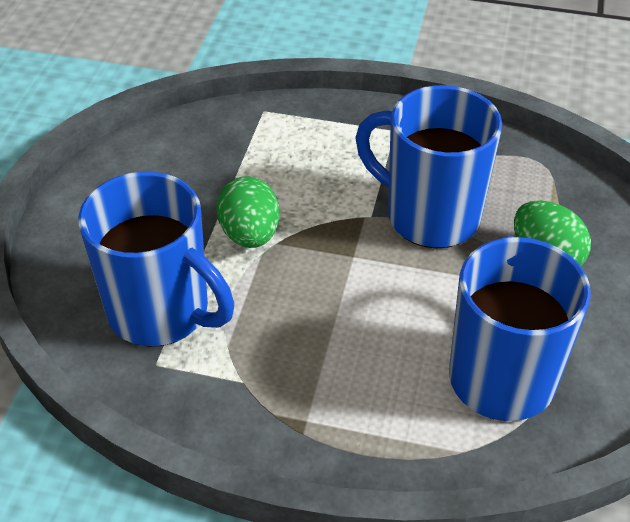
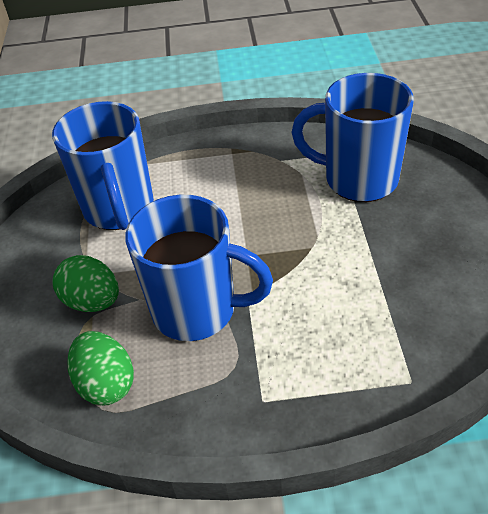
camera: 165 degrees right, 0 degrees up
(250, 234) = (336, 248): green egg -> green egg (106, 383)

